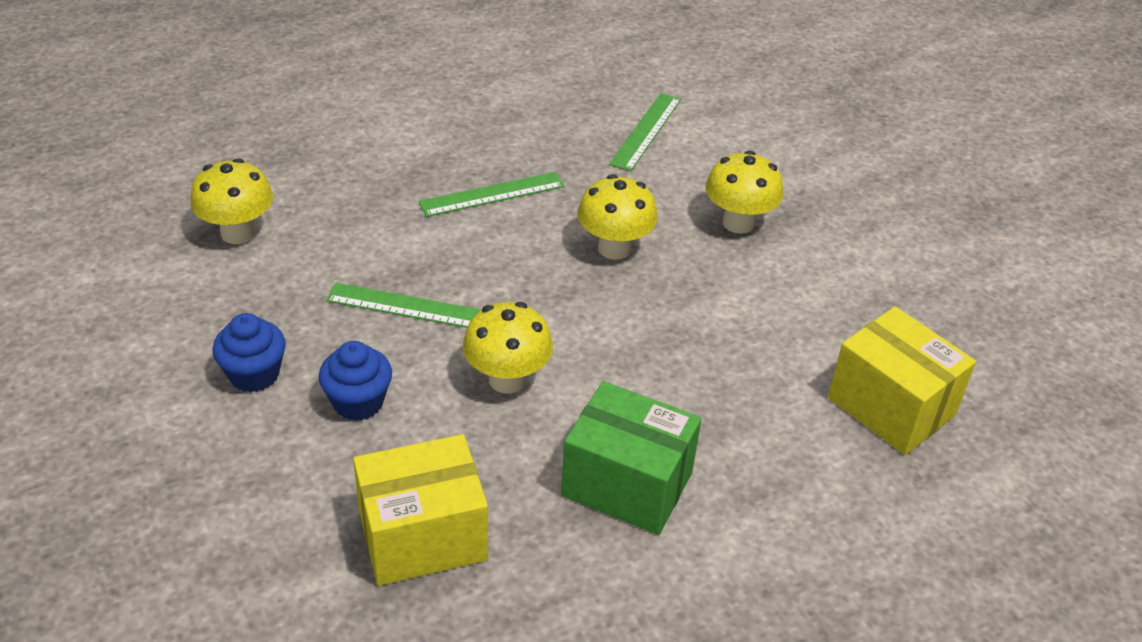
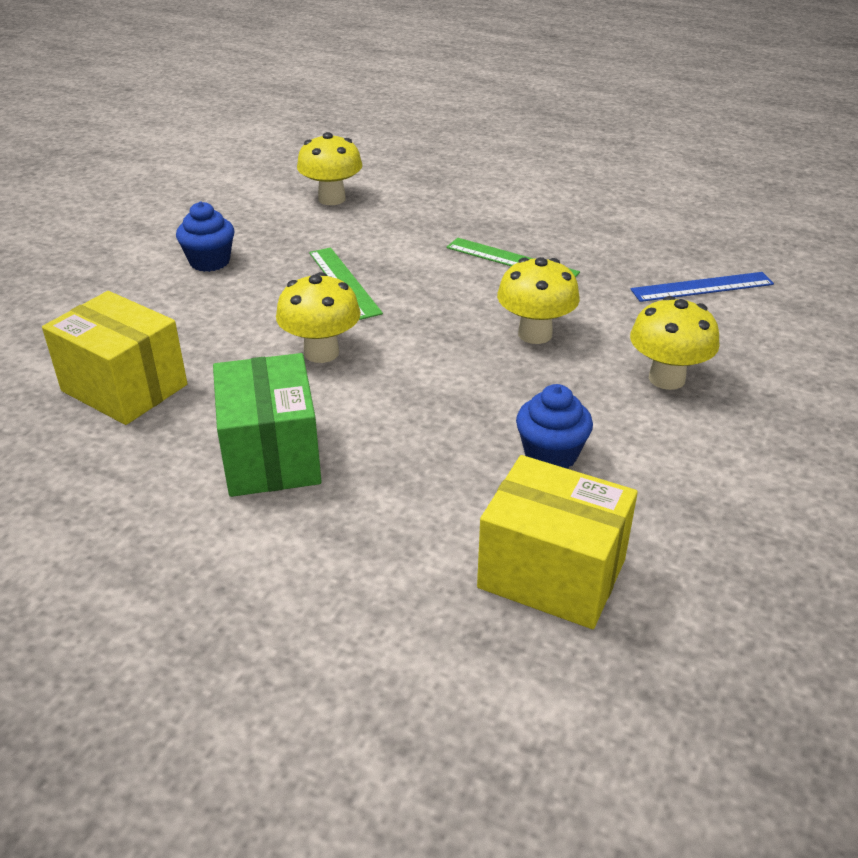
camera: 55 degrees right, 5 degrees down
(358, 402) = (227, 307): blue cupcake -> blue cupcake (550, 455)
(646, 131) = (702, 287): green ruler -> blue ruler
(891, 406) = (551, 573): yellow box -> yellow box turned 75 degrees counterclockwise

